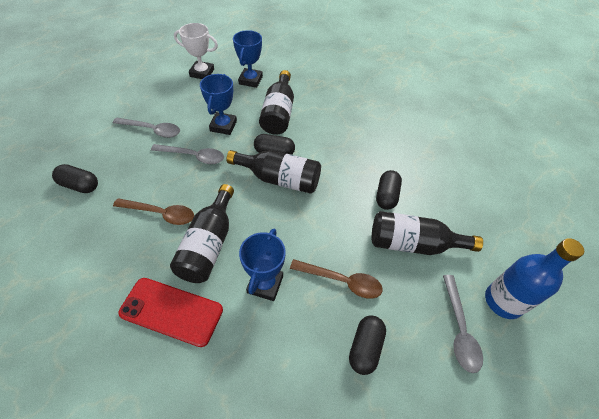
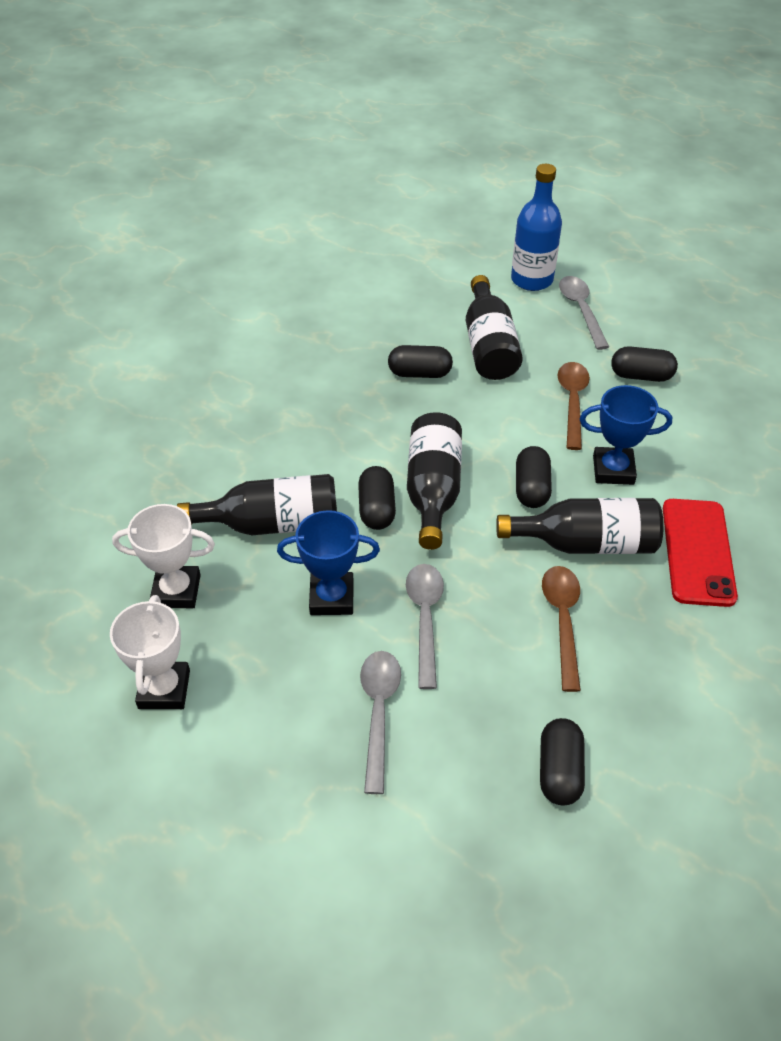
camera: 100 degrees left, 5 degrees down
(250, 80) = (176, 591): blue trophy -> white trophy
(265, 229) = (531, 488): none -> black capsule
(459, 329) = (581, 310): grey spoon -> grey spoon turned 90 degrees counterclockwise

